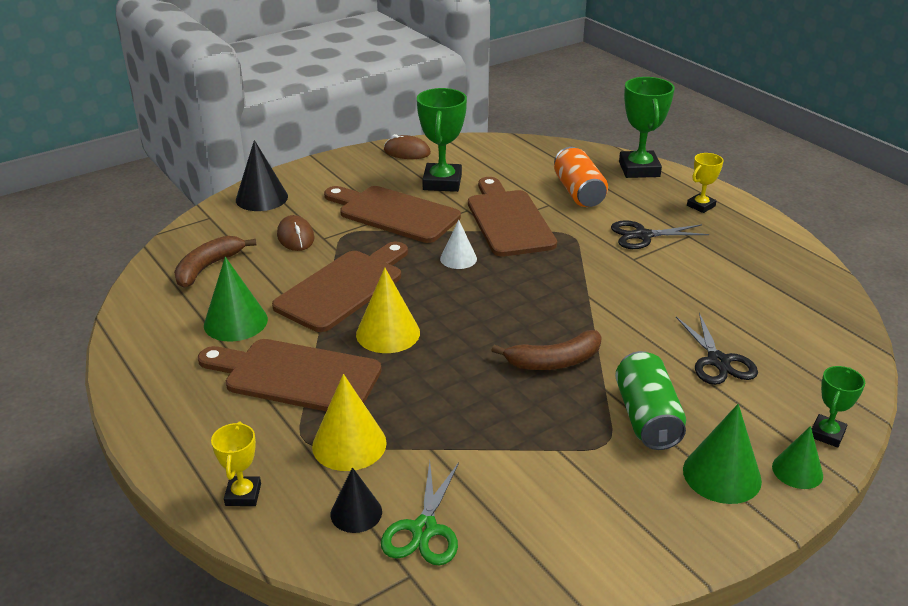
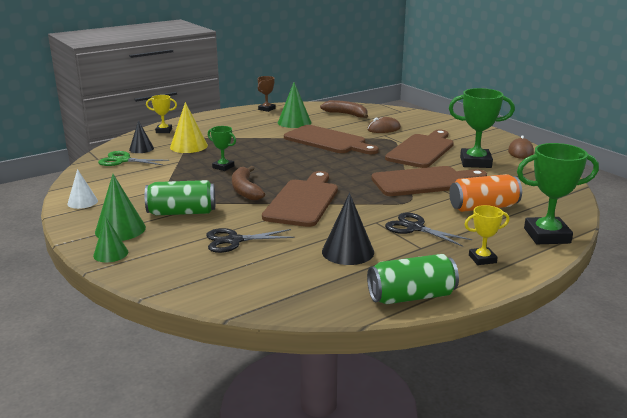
camera: 90 degrees right, 10 degrees down
(136, 357) = (266, 109): none -> brown trophy
(261, 198) = (429, 120): black cone -> black cone (348, 251)
(296, 376) = (245, 135): brown cutting board -> brown cutting board (303, 201)
(388, 333) = (281, 151): yellow cone -> none
(458, 258) = (365, 167): white cone -> white cone (82, 202)
(643, 235) = (415, 228): black scissors -> black scissors turned 45 degrees counterclockwise
(701, 206) = (482, 259): yellow trophy -> yellow trophy turned 60 degrees counterclockwise
(790, 247) = (411, 296): none -> green can
(827, 434) = (140, 270): green trophy -> green trophy (223, 167)

